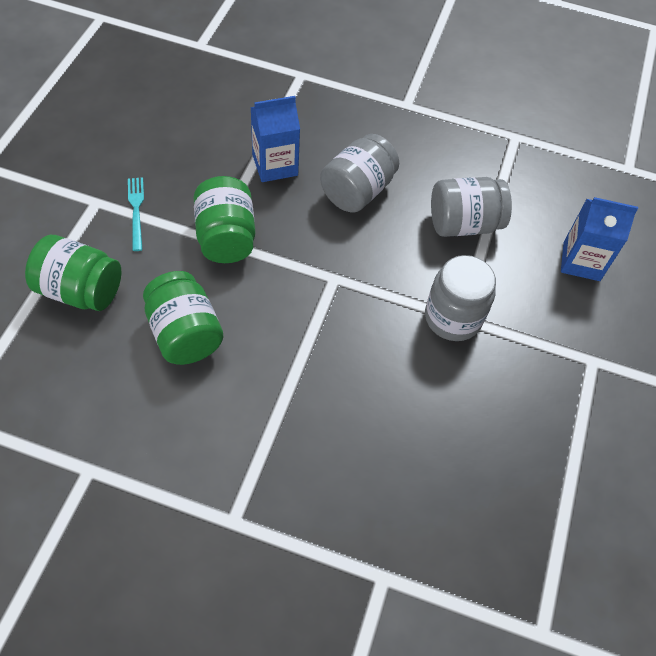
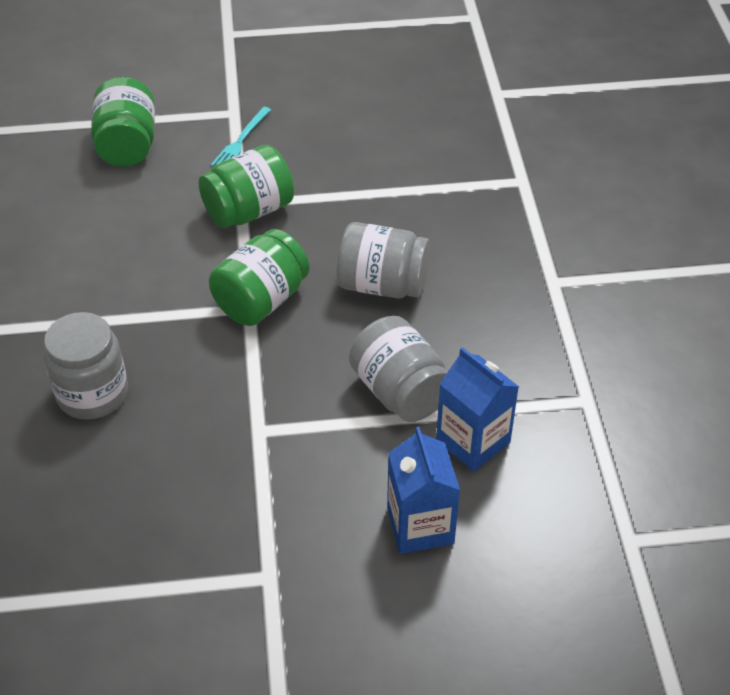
camera: 70 degrees right, 10 degrees down
(136, 210) = (241, 140): turquoise fork -> turquoise fork turned 150 degrees clockwise
(185, 334) = (117, 228): green jar -> green jar (261, 300)
(275, 165) = (370, 209): blue carton -> blue carton (473, 441)
(453, 317) = (254, 423): grey jar -> grey jar (92, 394)

